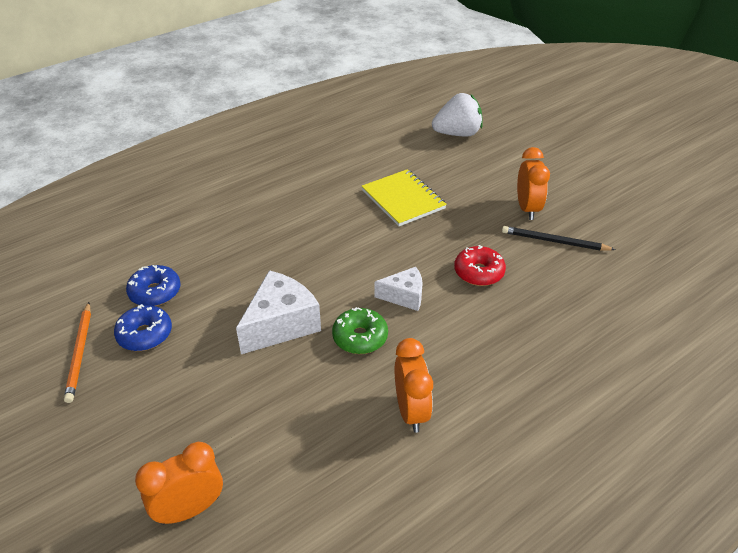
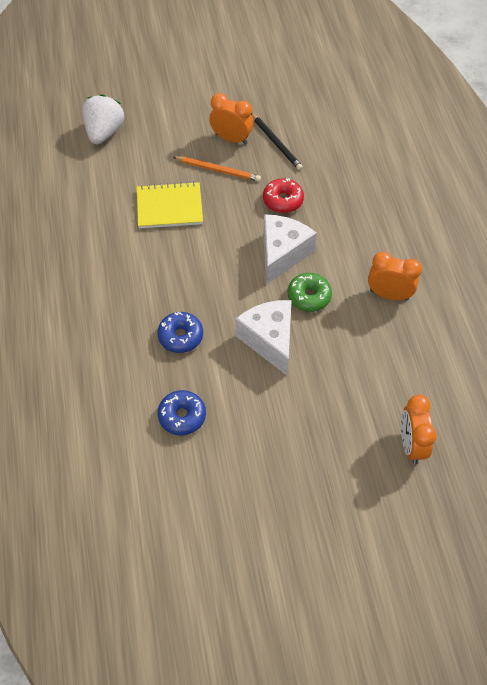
camera: 65 degrees left, 15 degrees up
(80, 353) = (226, 487): orange pencil -> orange pencil (218, 170)
(145, 334) = (230, 435): blue donut -> blue donut (180, 336)
(404, 296) = (282, 254): white cheese -> white cheese, size x1.67
(554, 241) = (276, 143): black pencil -> black pencil turned 75 degrees counterclockwise

